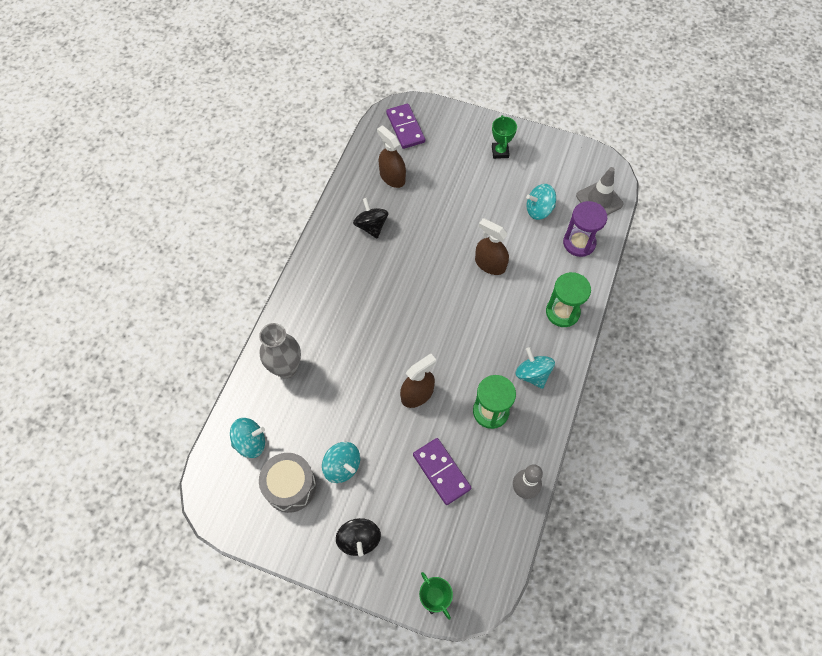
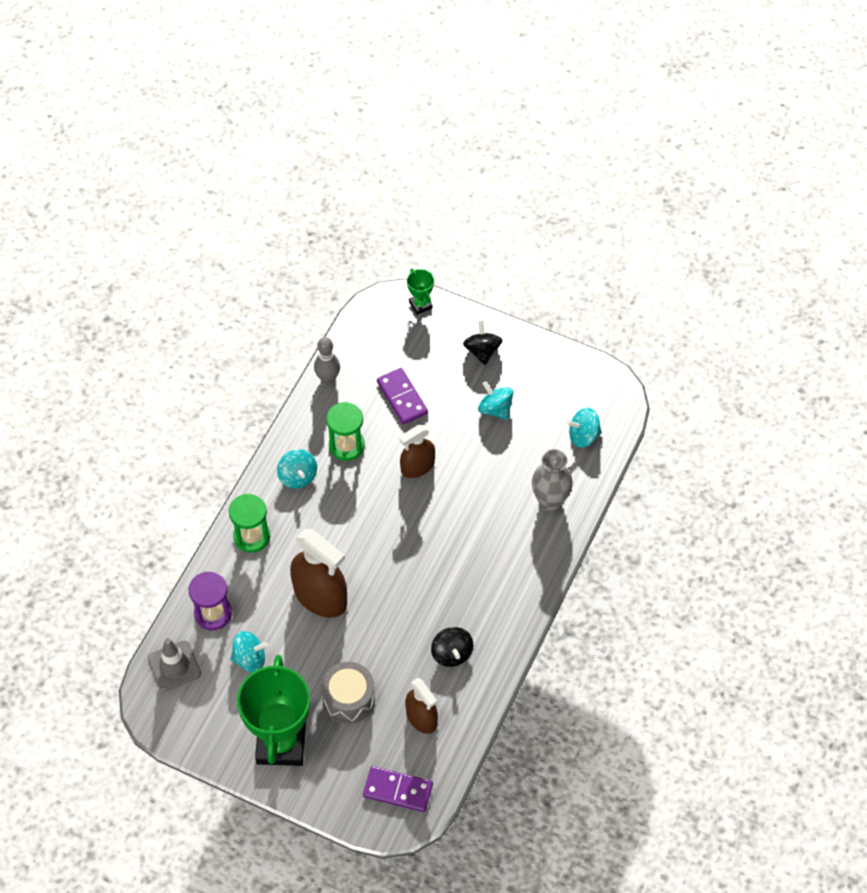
camera: 175 degrees left, 5 degrees down
(290, 486) = (544, 396): grey drum -> grey drum (348, 699)
(405, 128) = (398, 790): purple domino -> purple domino turned 60 degrees counterclockwise
(490, 264) = (320, 596): brown spray bottle -> brown spray bottle, size x1.62
(500, 152) = (281, 743): green trophy -> green trophy, size x2.29

